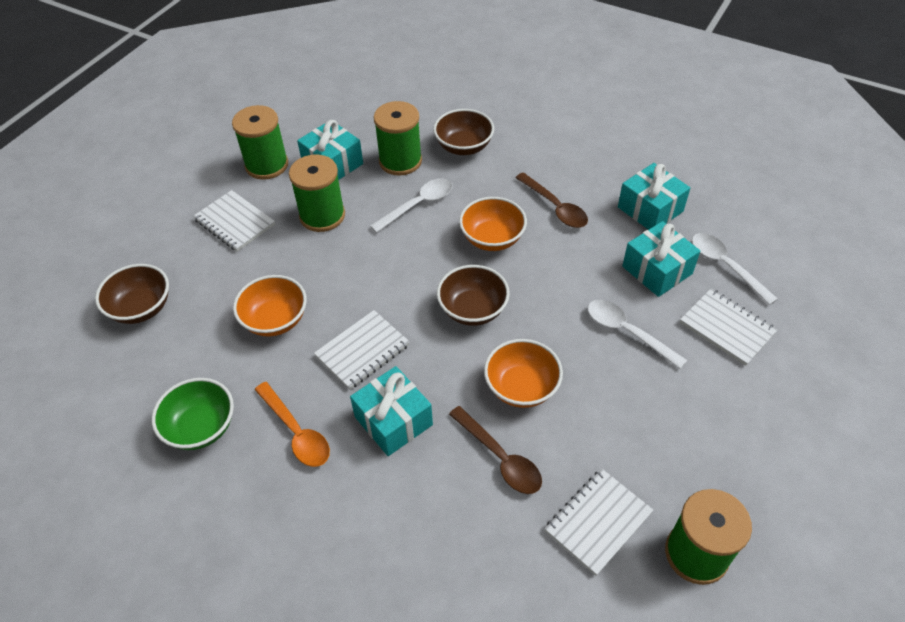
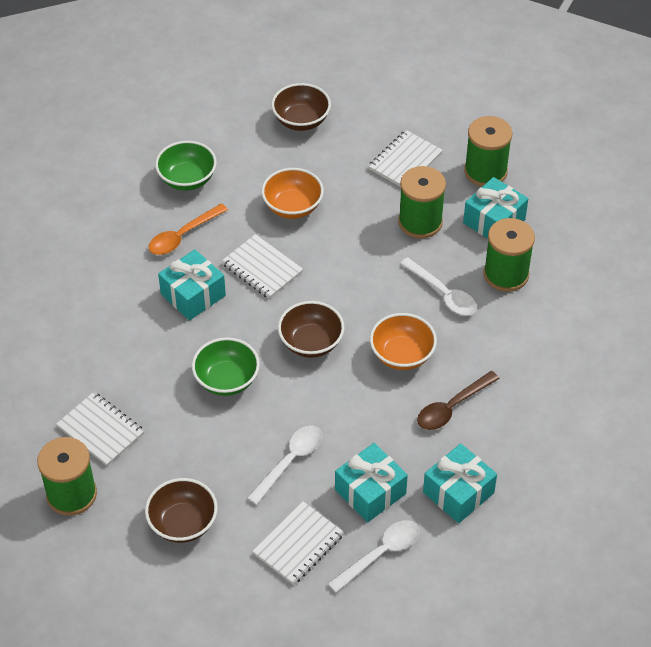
camera: 85 degrees right, 0 degrees up
(464, 147) = (536, 326): brown bowl -> brown bowl (183, 523)
(500, 458) = (158, 366): brown spoon -> none
(521, 387) = (226, 380): orange bowl -> green bowl

